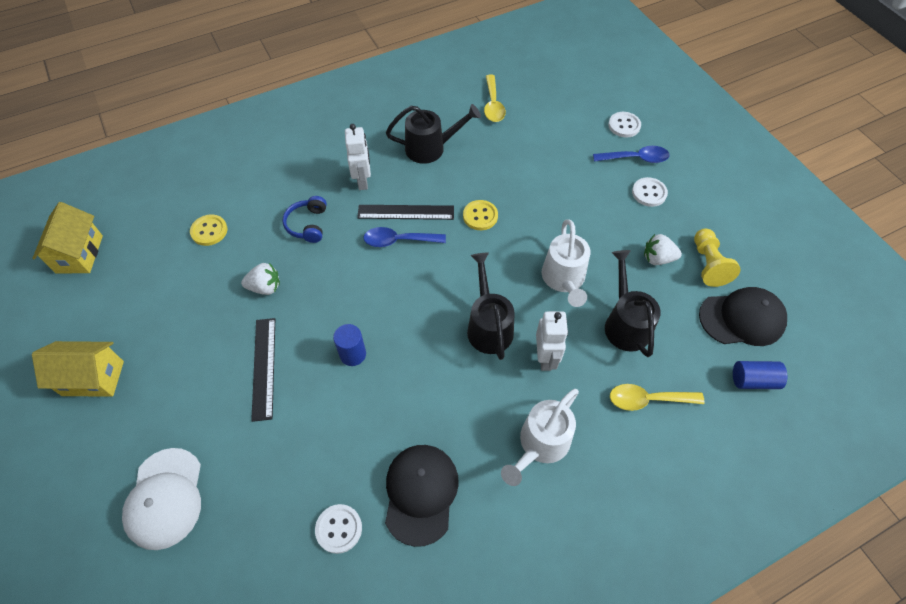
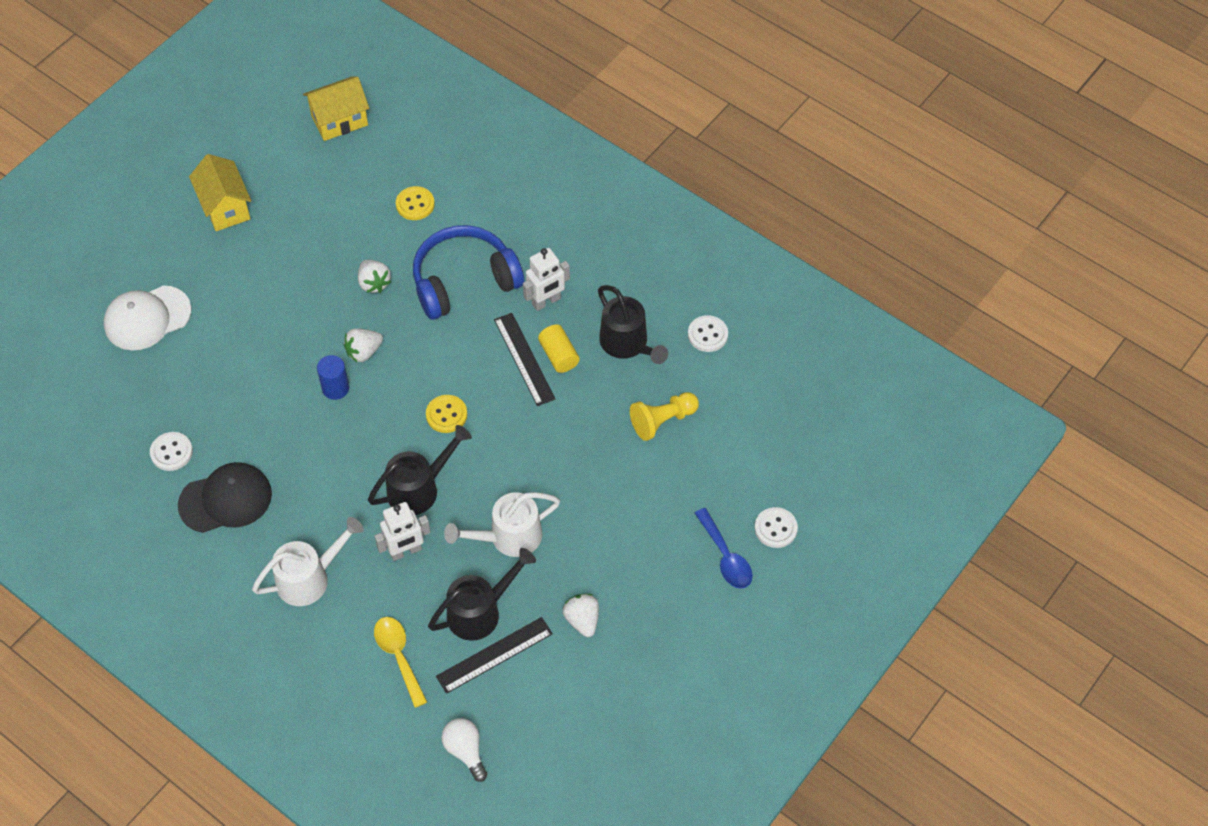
camera: 65 degrees right, 0 degrees up
(264, 367) = (291, 325): black ruler -> black ruler (494, 655)
(308, 224) = (464, 281): blue headphones -> blue headphones, size x1.97
(329, 319) = (364, 352): none -> white strawberry
(398, 241) = (484, 368): blue spoon -> none
(416, 190) = (559, 355): none -> yellow cylinder
(480, 216) = (554, 429): yellow button -> yellow button (446, 415)
(493, 105) = (732, 378): yellow spoon -> none
(540, 445) = (310, 577): white watering can -> white watering can turned 135 degrees clockwise
(649, 193) = (676, 586): white button -> white button (707, 335)
(708, 264) = (599, 673): yellow pawn -> yellow pawn (662, 421)
(742, 318) = (540, 724): black cap -> none
(753, 380) = (465, 750): blue cylinder -> white light bulb

